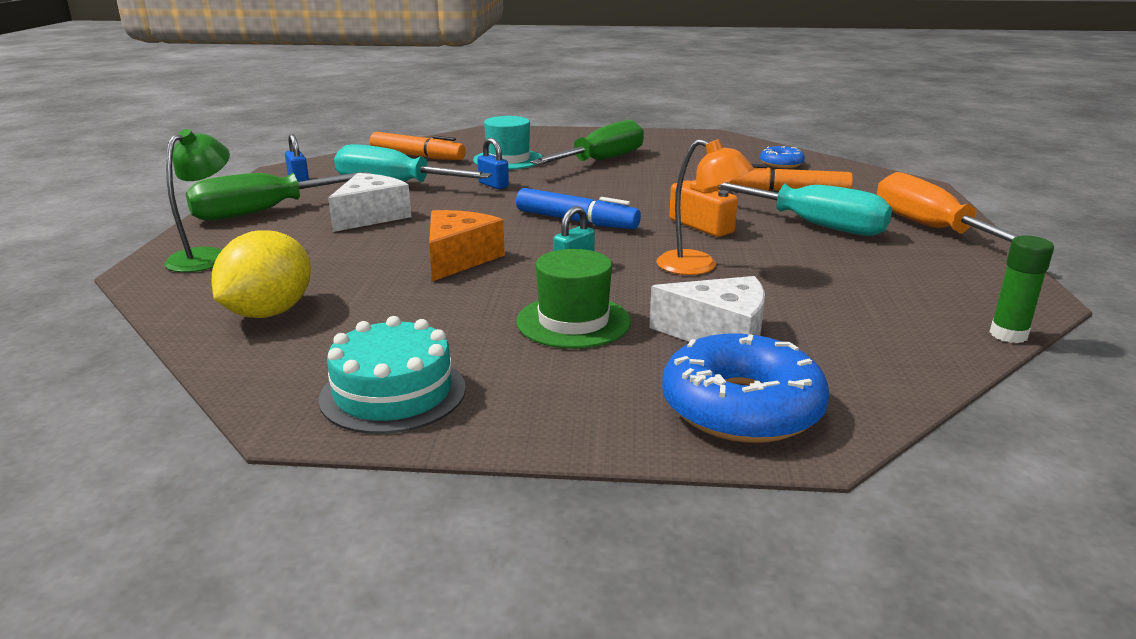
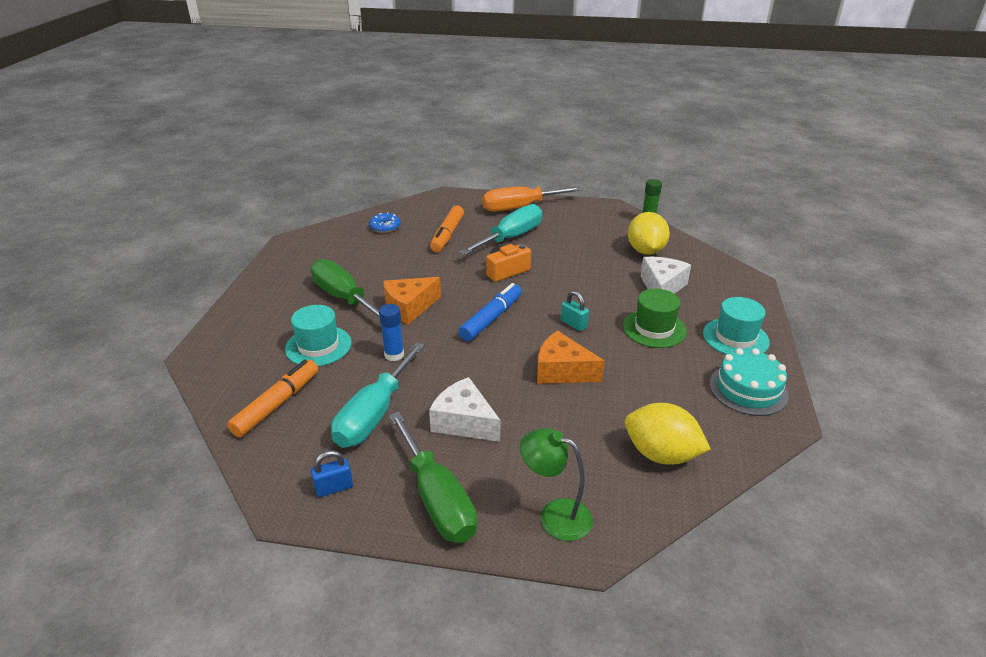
camera: 85 degrees left, 10 degrees up
(493, 185) = (394, 355): blue padlock -> blue glue stick
(557, 397) = (735, 338): none -> turquoise hat
(590, 185) = (409, 307): none -> orange cheese
(698, 266) = (575, 282): orange lamp -> none
(741, 407) = (729, 291): blue donut -> none
(859, 326) = (645, 251): none -> yellow lemon

